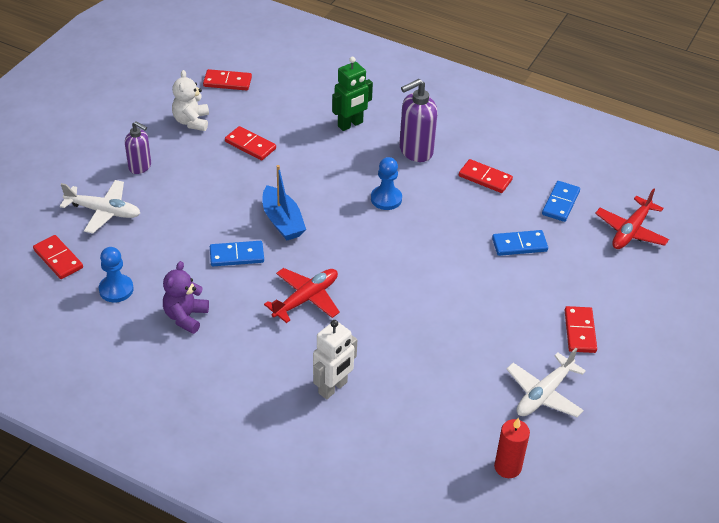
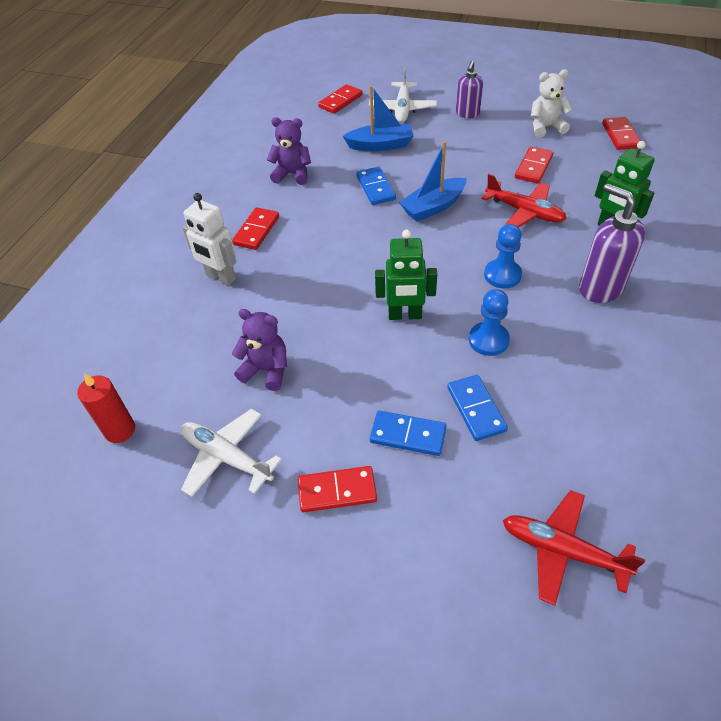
camera: 85 degrees right, 5 degrees up
(116, 289) = (315, 134): blue pawn -> blue pawn (488, 340)
(164, 240) = (380, 145): none -> blue boat
(306, 299) = (332, 240): red plane -> red plane (524, 212)
(417, 265) = (405, 315): none -> green robot
(459, 362) = (266, 370): none -> purple teddy bear
(485, 178) = (587, 360): red domino -> red domino (256, 231)
(560, 203) = (581, 450): blue domino -> blue domino (408, 435)

